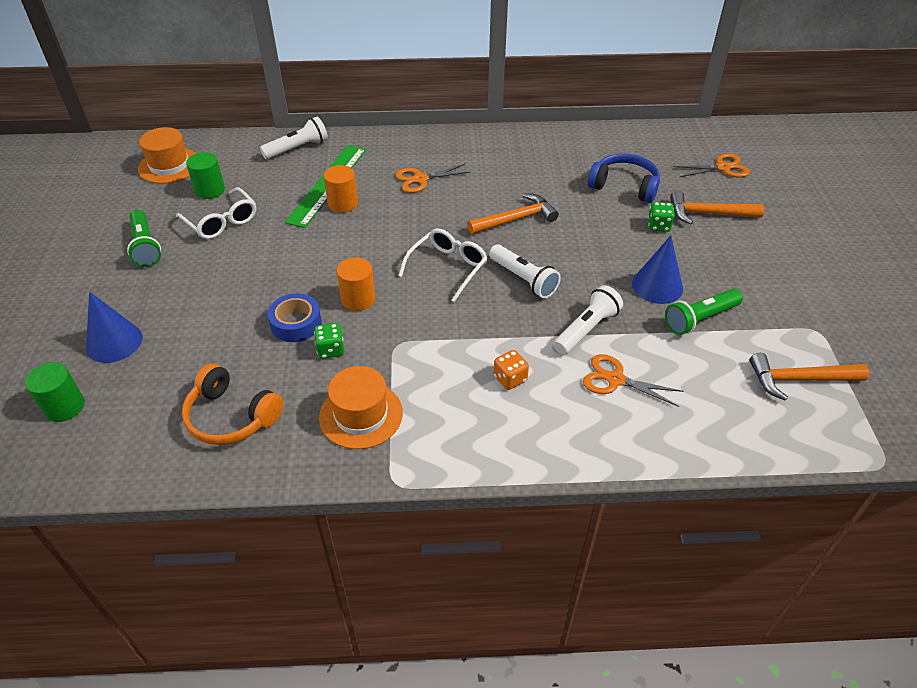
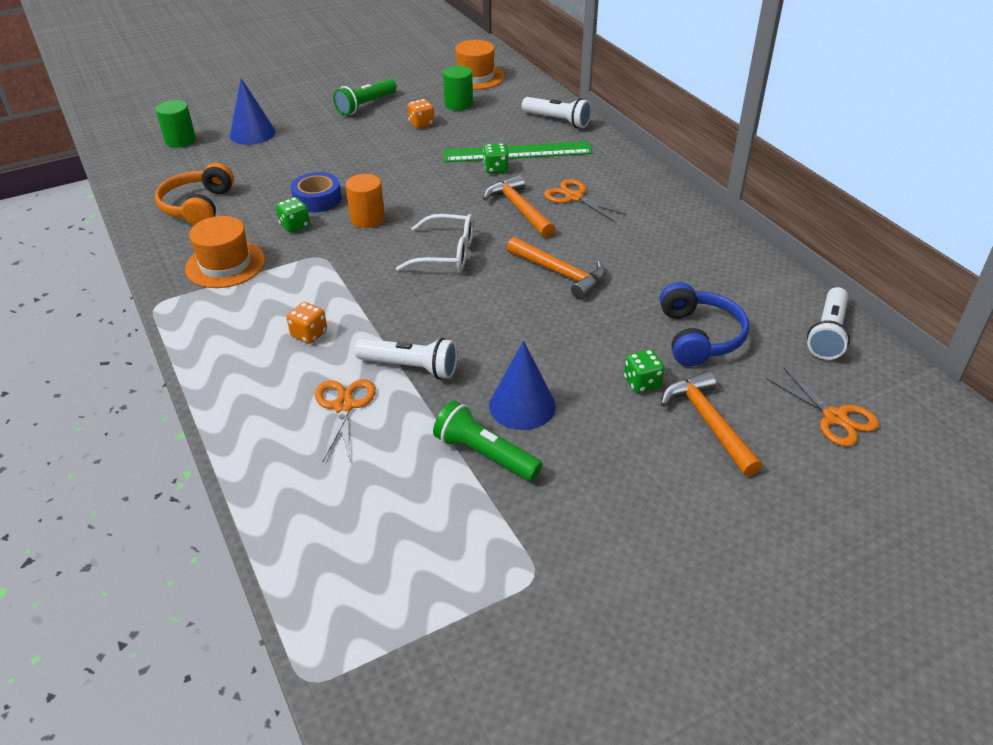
camera: 65 degrees right, 5 degrees down
(222, 222) = (421, 124): white glasses -> orange dice
(343, 204) = (496, 169): orange cylinder -> green dice
(523, 279) = (462, 304): white flashlight -> white flashlight (827, 334)
(798, 379) = (425, 568): orange hammer -> orange hammer (519, 209)

